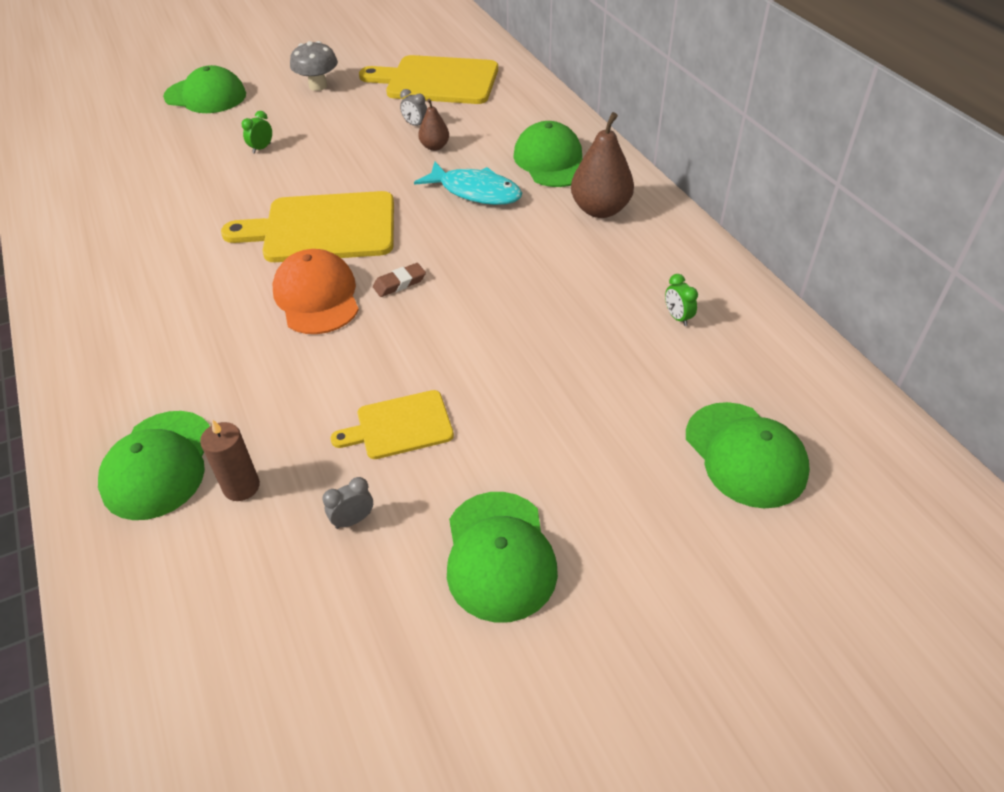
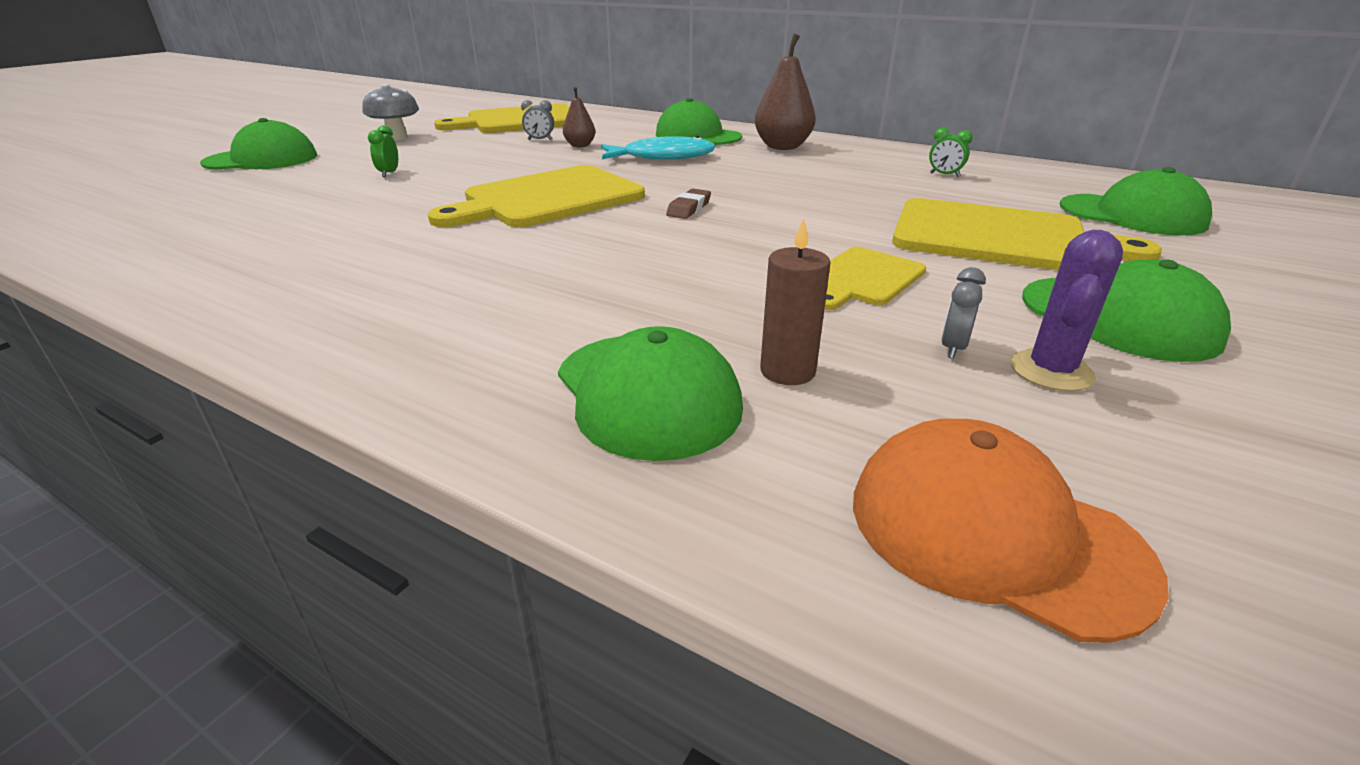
camera: 35 degrees left, 15 degrees down
(317, 296) = (618, 233): orange cap -> orange cap (993, 533)
(376, 570) = (1051, 371): none -> purple cactus
(571, 427) = (998, 237): none -> yellow cutting board

